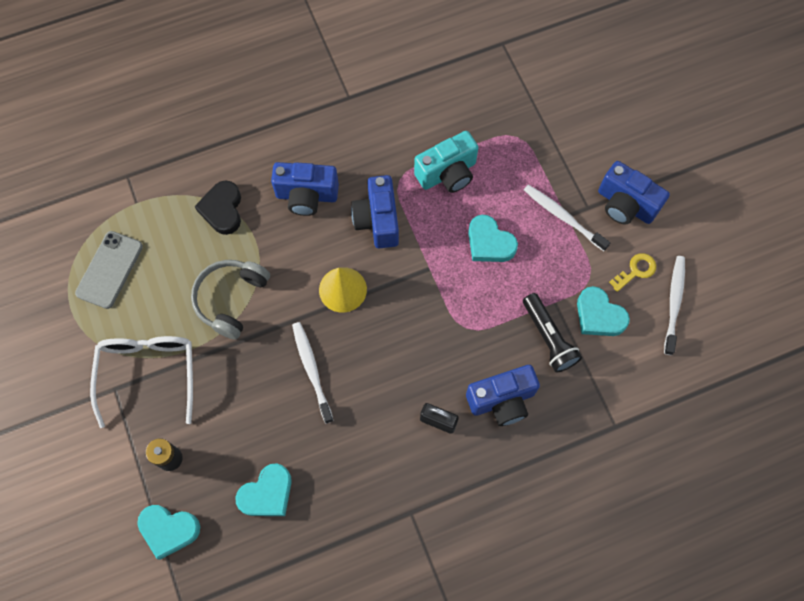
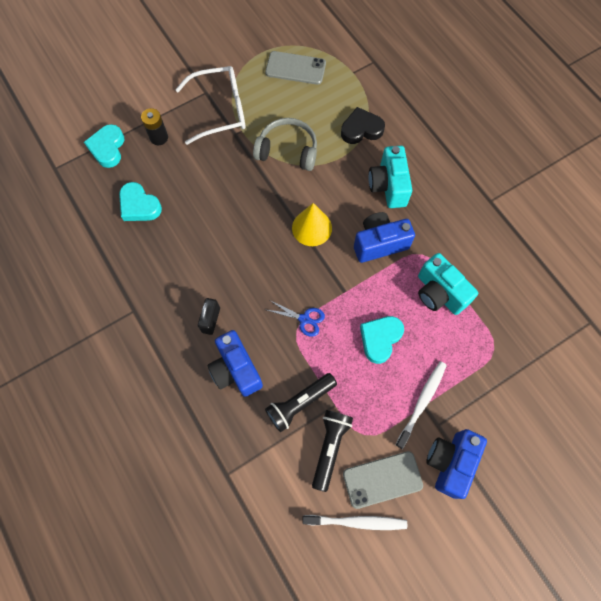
camera: 80 degrees right, 0 degrees up
(306, 196) = (388, 186): blue camera -> turquoise camera
(312, 370) = (239, 218): white toothbrush -> none
(454, 317) = (304, 319): none -> blue scissors
(599, 315) = (330, 447): turquoise heart -> black flashlight
(635, 271) = (382, 479): yellow key -> grey phone

